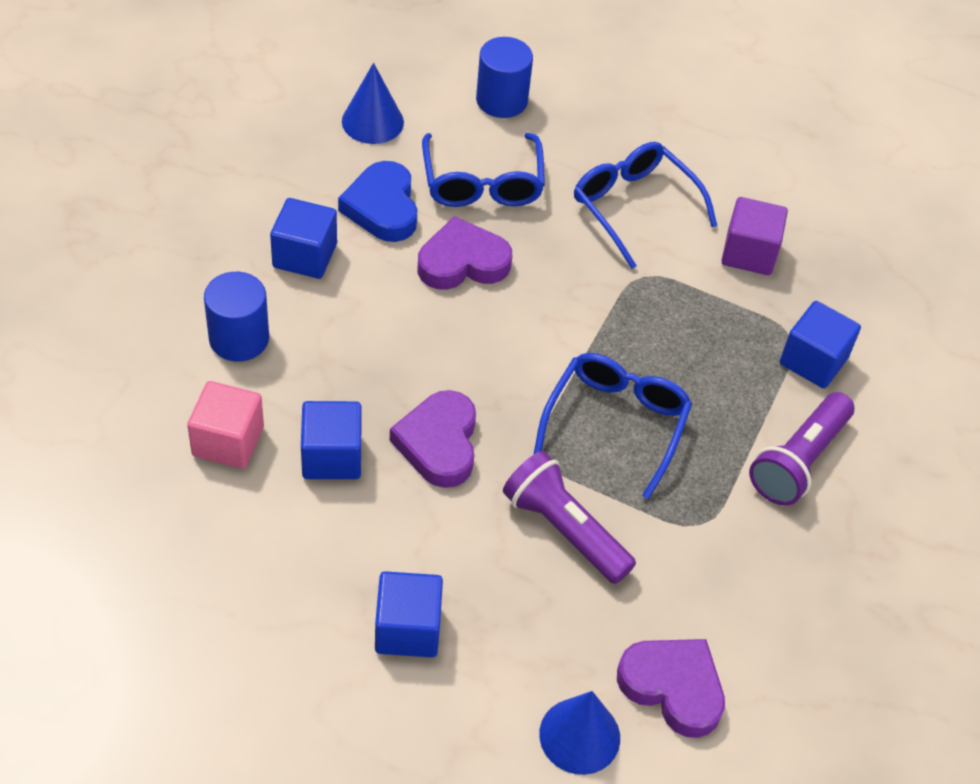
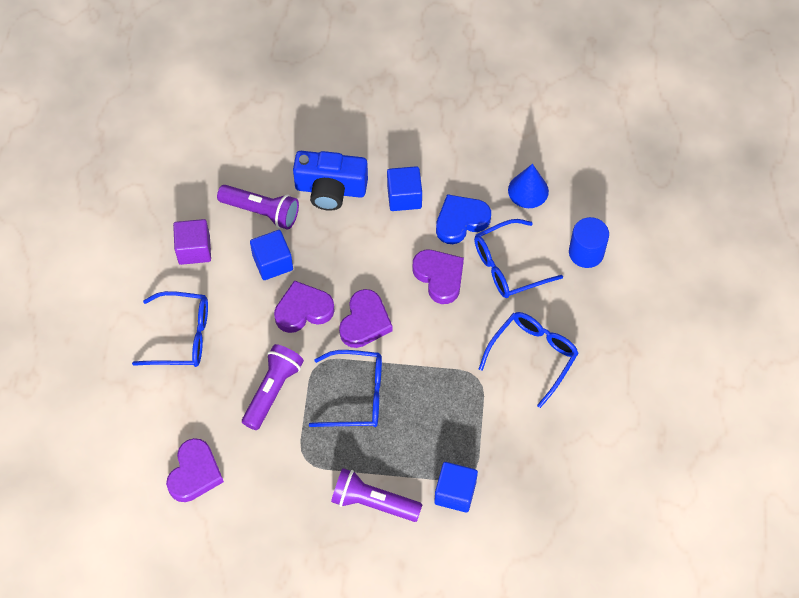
camera: 75 degrees right, 10 degrees up
(228, 441) = (262, 212): pink cube -> purple flashlight
(239, 339) = (330, 189): blue cylinder -> blue camera
(407, 629) = (182, 336): blue cube -> blue glasses
(496, 373) = (365, 322): none -> purple heart
(579, 735) = (150, 436): blue cone -> none
(749, 253) = (527, 433): purple cube -> purple cube (194, 249)

